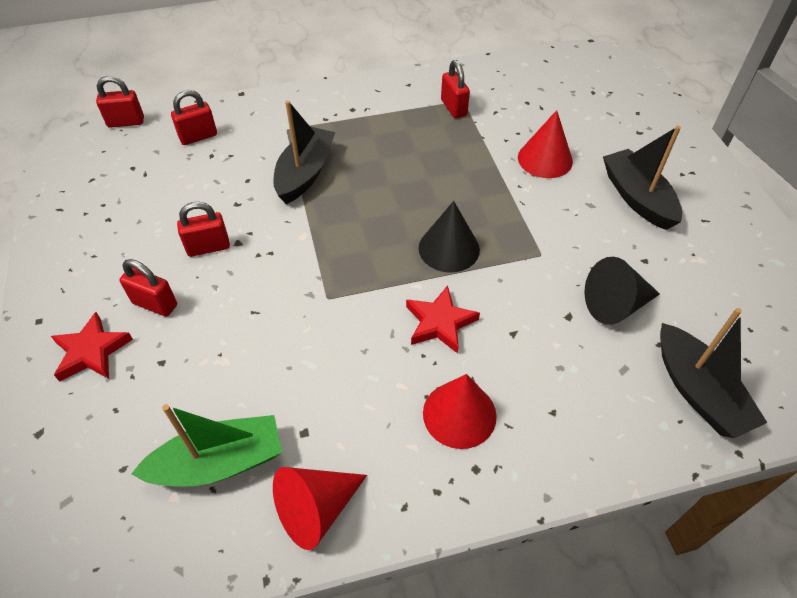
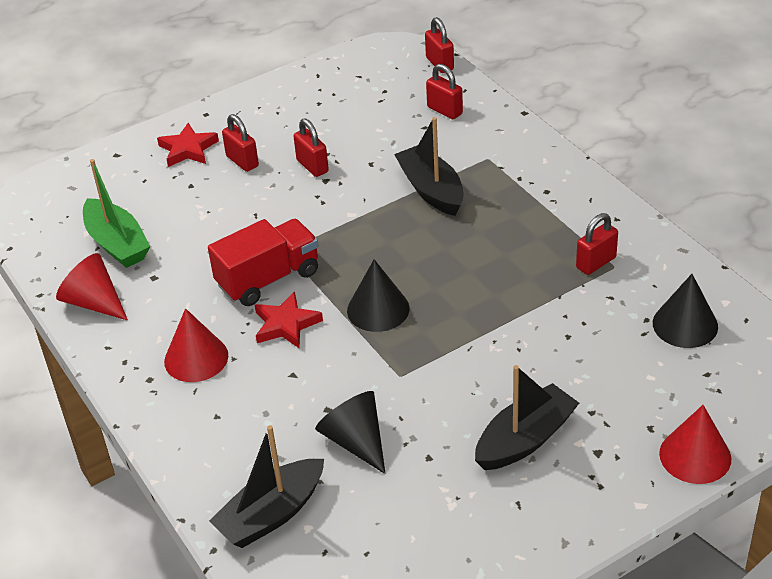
camera: 75 degrees right, 10 degrees down
(155, 304) = (242, 161): red padlock -> red padlock turned 45 degrees counterclockwise
(305, 173) = (431, 190): black boat -> black boat turned 120 degrees counterclockwise
(364, 322) = (268, 279): none -> red truck
(540, 86) = (685, 324): none -> black cone
(545, 159) = (549, 352): red cone -> red cone (695, 456)

